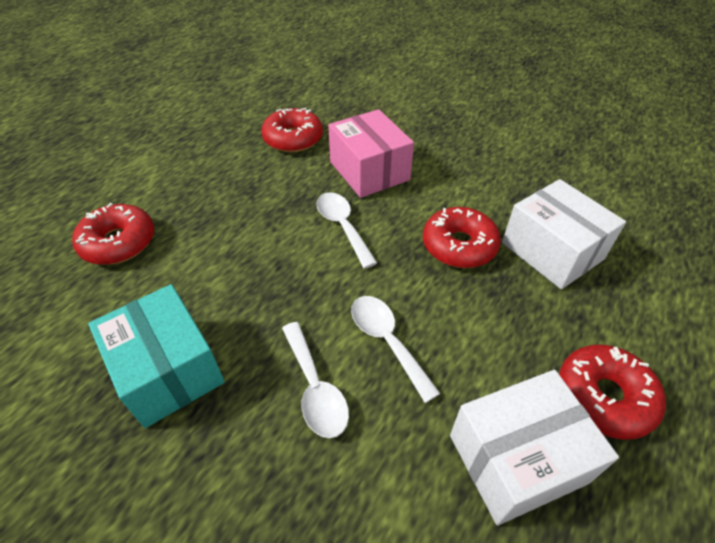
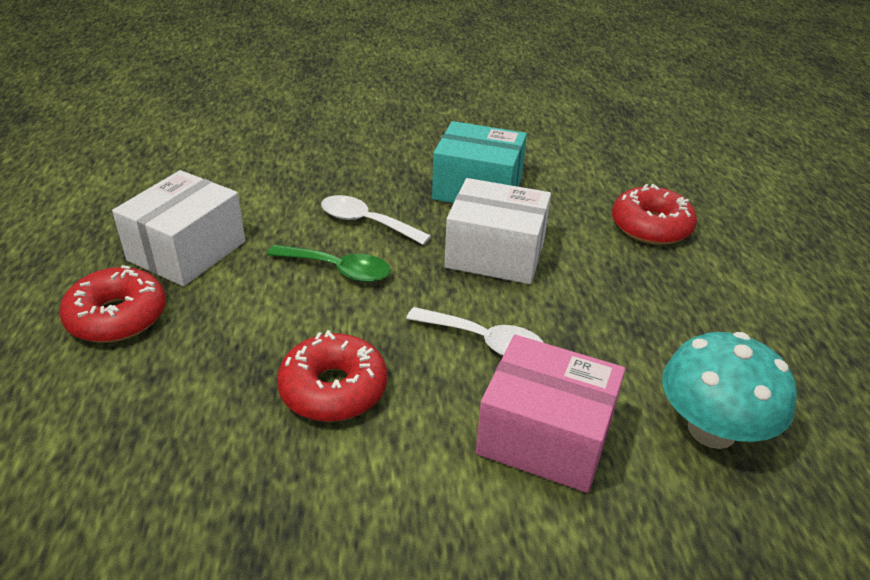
camera: 140 degrees right, 10 degrees down
(293, 139) = (711, 430): red donut -> turquoise mushroom
(387, 341) = (338, 270): white spoon -> green spoon
(552, 251) = (207, 445): white box -> white box (495, 254)

